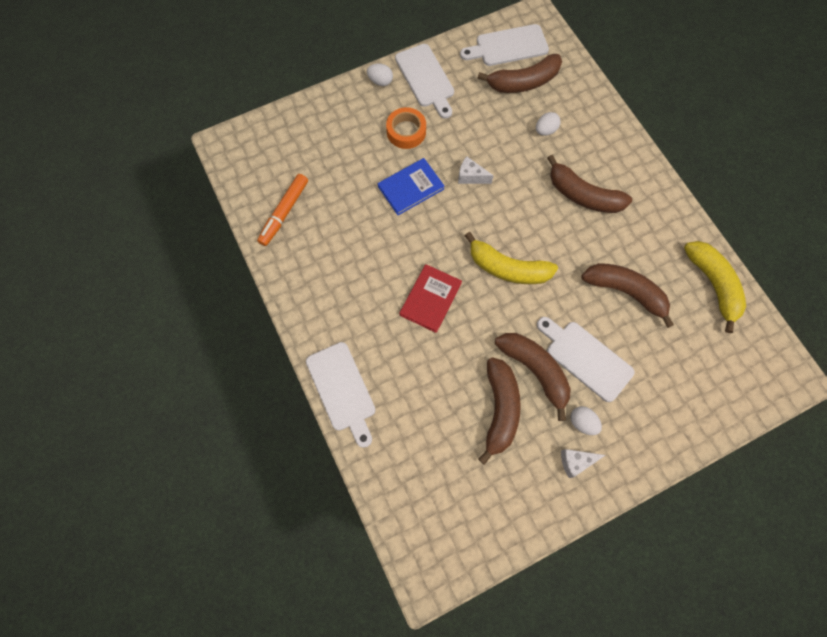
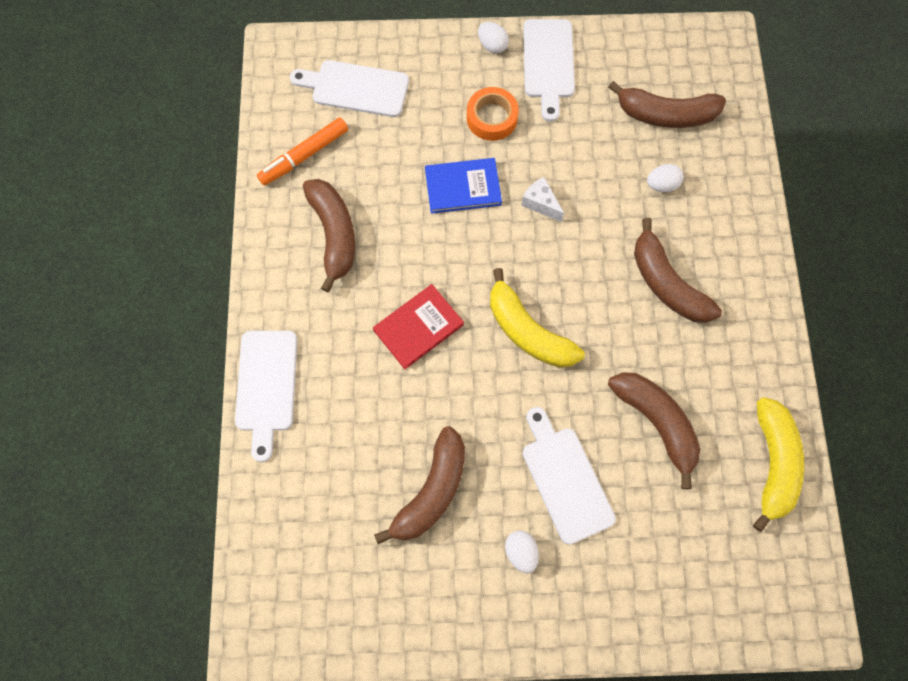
camera: 25 degrees right, 0 degrees up
(508, 46) = (670, 63): white cutting board -> white cutting board (355, 88)
(535, 370) = (497, 466): brown banana -> brown banana (334, 235)
(575, 461) = (489, 593): white cheese -> none

